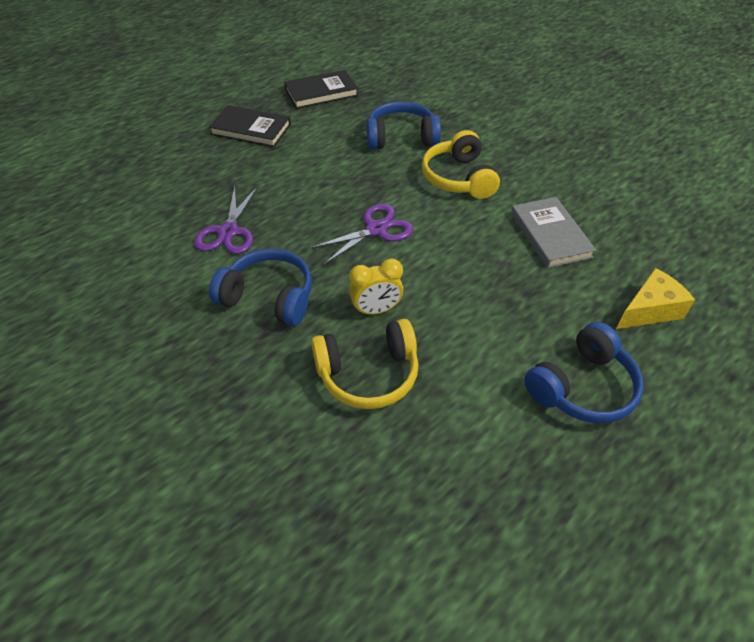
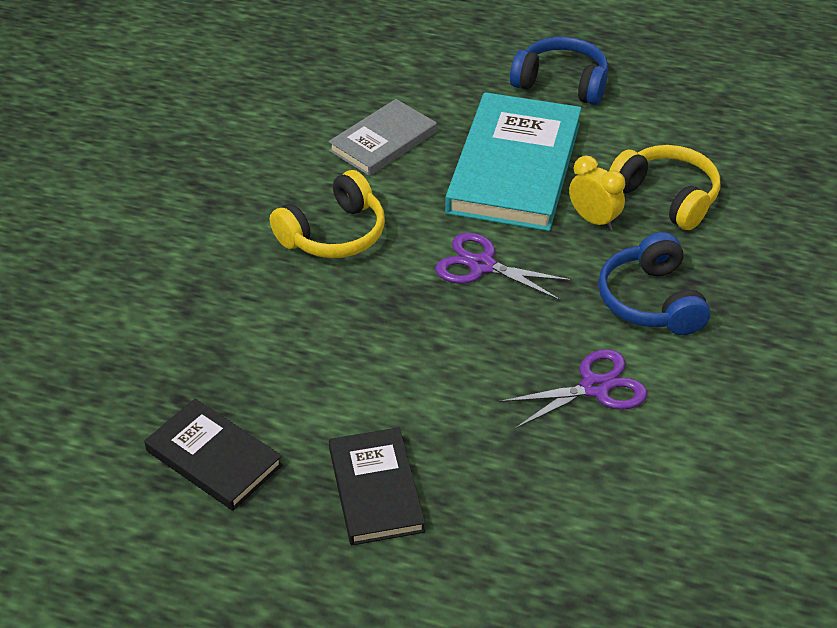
camera: 120 degrees left, 5 degrees down
(401, 137) = (281, 315): blue headphones -> none
(472, 293) = (514, 167): none -> turquoise book
(649, 310) = (440, 66): yellow cheese -> none

